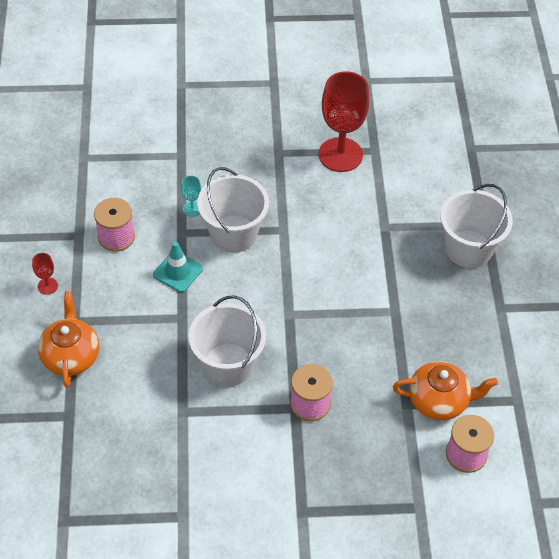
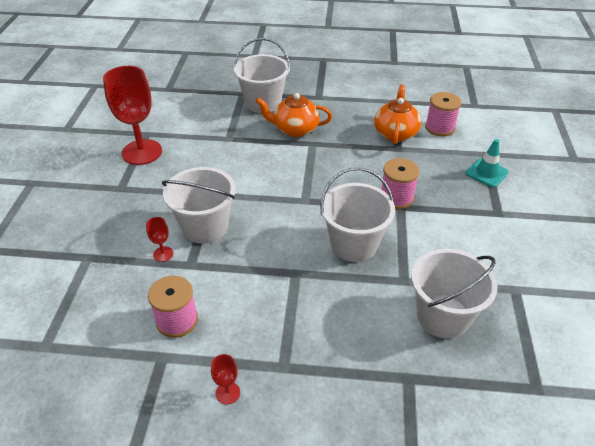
camera: 80 degrees left, 10 degrees down
(71, 356) = (330, 372): orange teapot -> orange teapot (295, 129)
(140, 446) = (443, 316): none -> white bucket
(178, 272) = (239, 271): turquoise traffic cone -> turquoise traffic cone (486, 173)
(192, 209) = (163, 254): turquoise goblet -> red goblet

